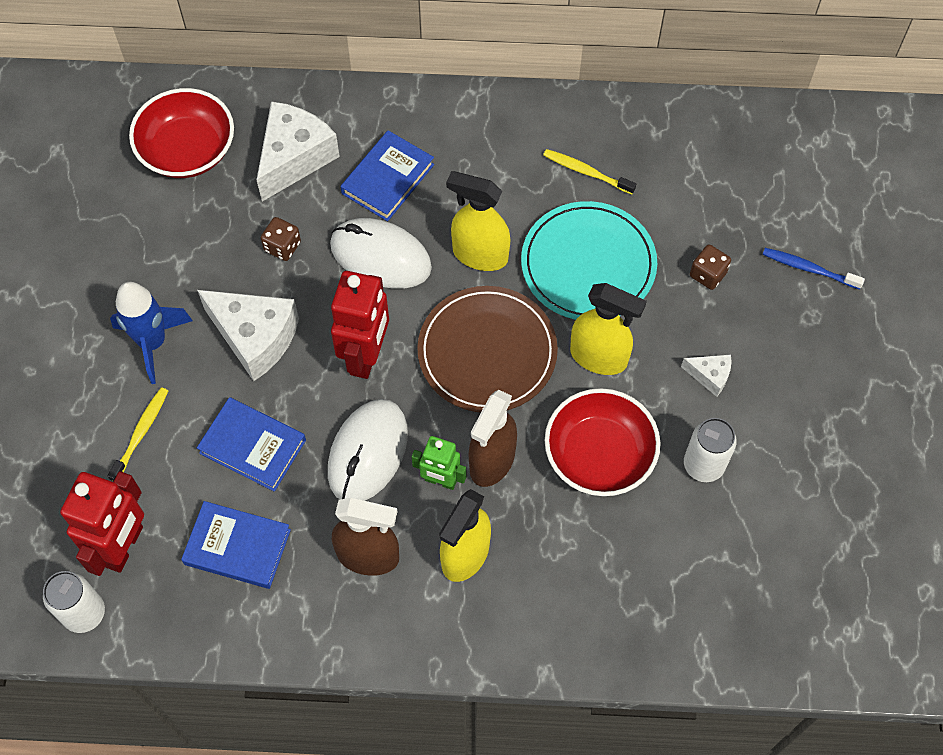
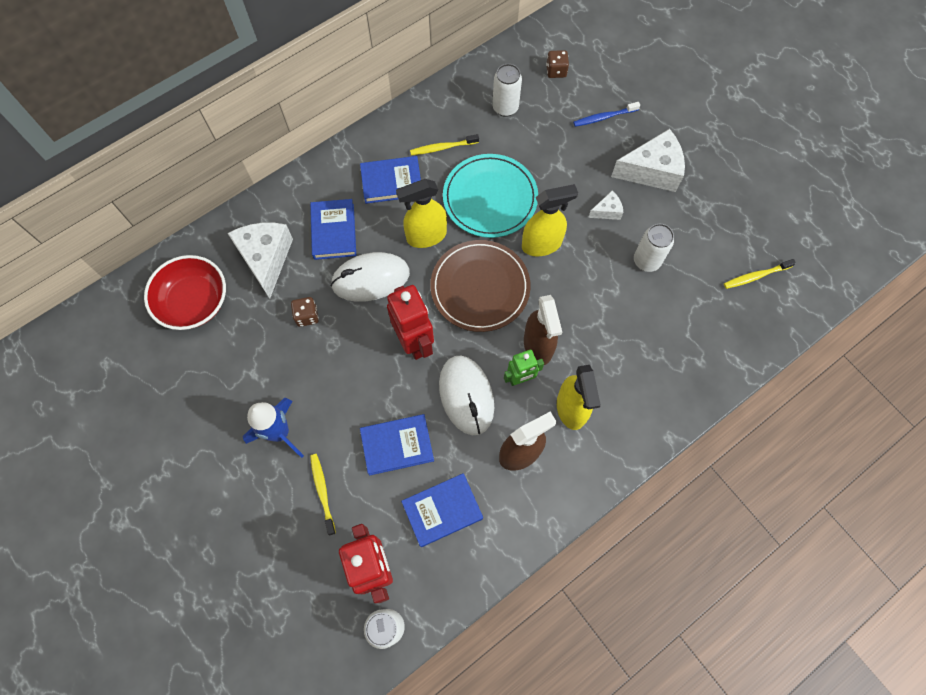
camera: 40 degrees left, 5 degrees up
(255, 337) = (340, 381): white cheese -> white cheese (651, 171)
(496, 170) = (391, 182): none -> blue book
(599, 455) = (590, 297): red bowl -> none
(700, 177) = (505, 107): none -> white can
(708, 274) = (557, 157): brown dice -> brown dice (556, 71)
(820, 582) = (756, 276): none -> yellow toothbrush

